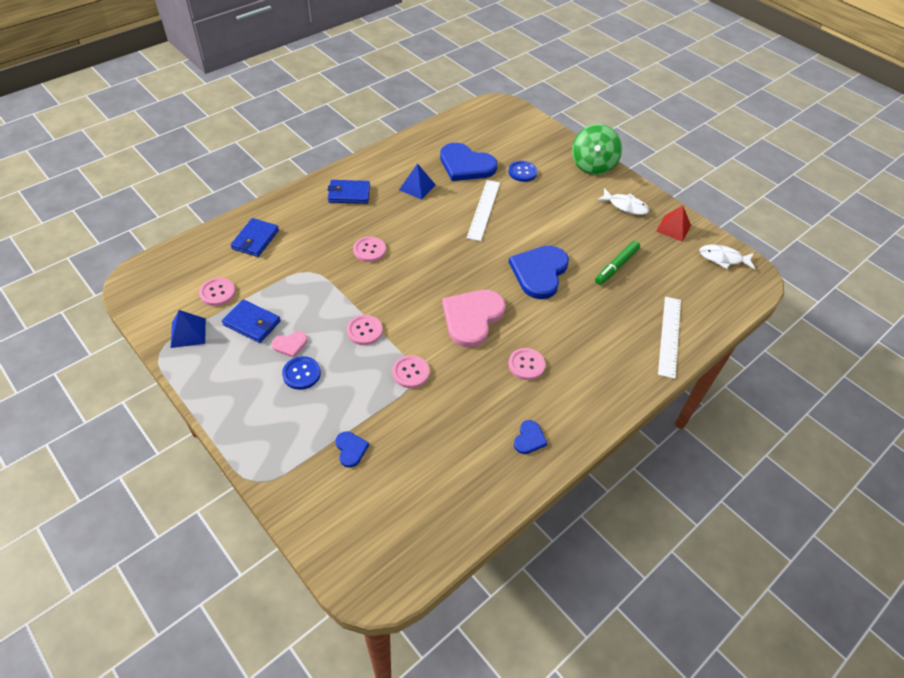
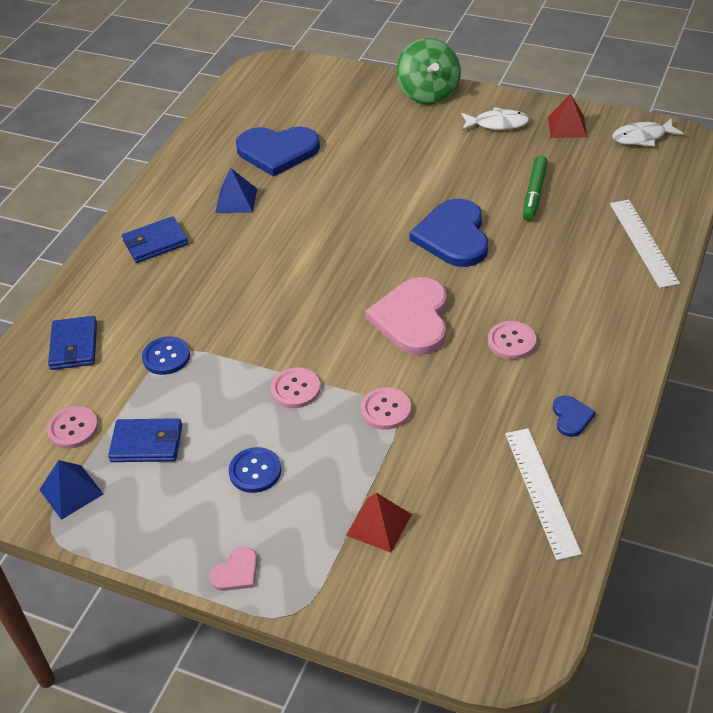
camera: 20 degrees left, 5 degrees down
(290, 344) = (215, 445): pink heart -> pink heart (236, 572)
(351, 449) = (379, 524): blue heart -> red pyramid
(369, 250) = (232, 296): pink button -> none
(483, 209) = (337, 193): white ruler -> white ruler (541, 491)
(522, 172) = (352, 133): blue button -> blue button (166, 357)

